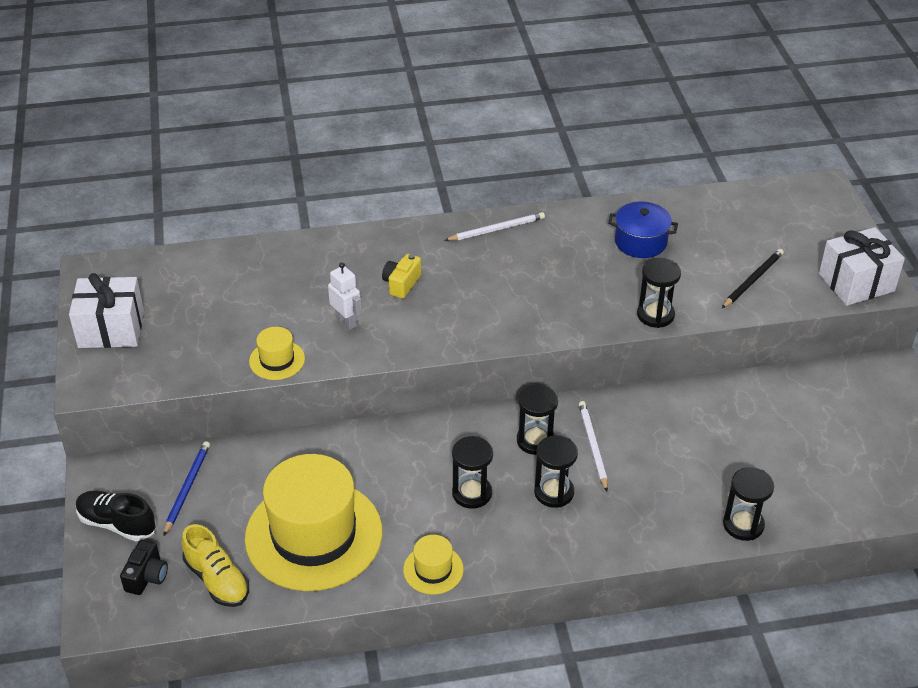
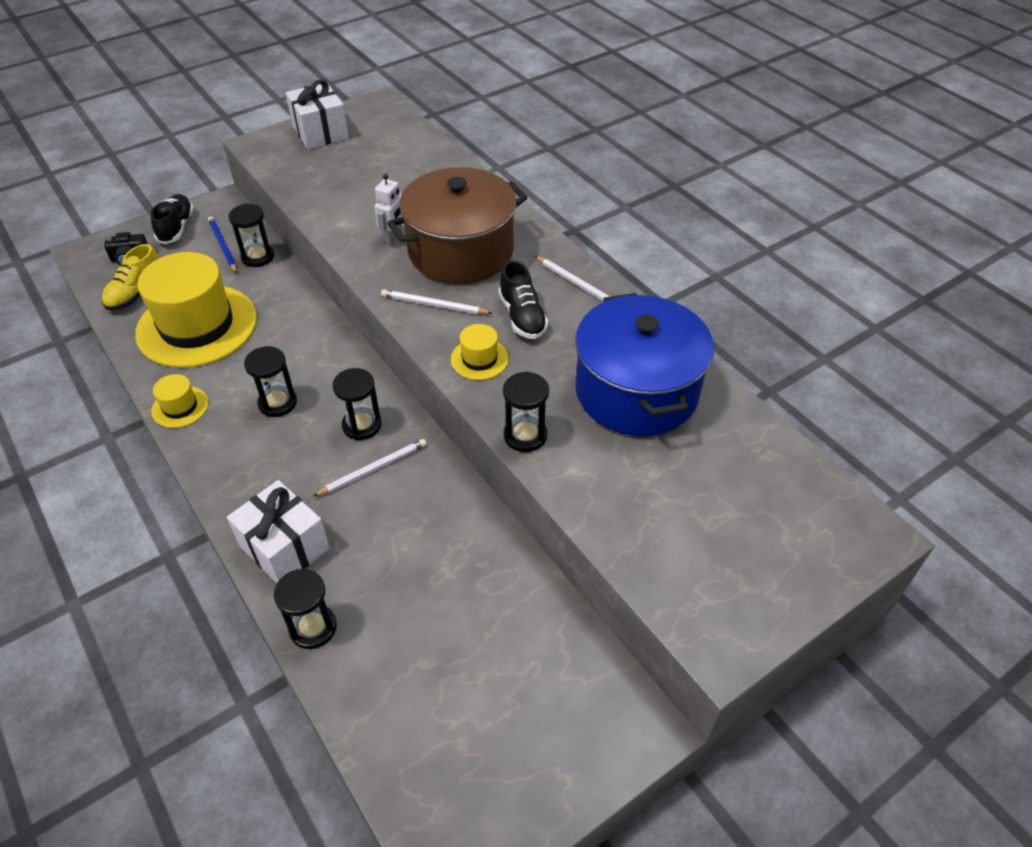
camera: 65 degrees right, 5 degrees up
(187, 488) = (223, 246): blue pencil -> blue pencil turned 105 degrees counterclockwise
(277, 360) = (326, 217): yellow hat -> yellow hat (479, 359)
(401, 284) = (461, 251): yellow camera -> brown pot
(466, 322) = (434, 305): none -> white pencil
(516, 274) = (522, 317): none -> black shoe
(554, 492) = (300, 458): black hourglass -> black hourglass (258, 257)
(640, 242) = (636, 391): blue pot -> blue pot, size x2.00
(753, 280) = (640, 505): black pencil -> none
(856, 282) = (708, 615): white gift -> white gift (284, 547)

